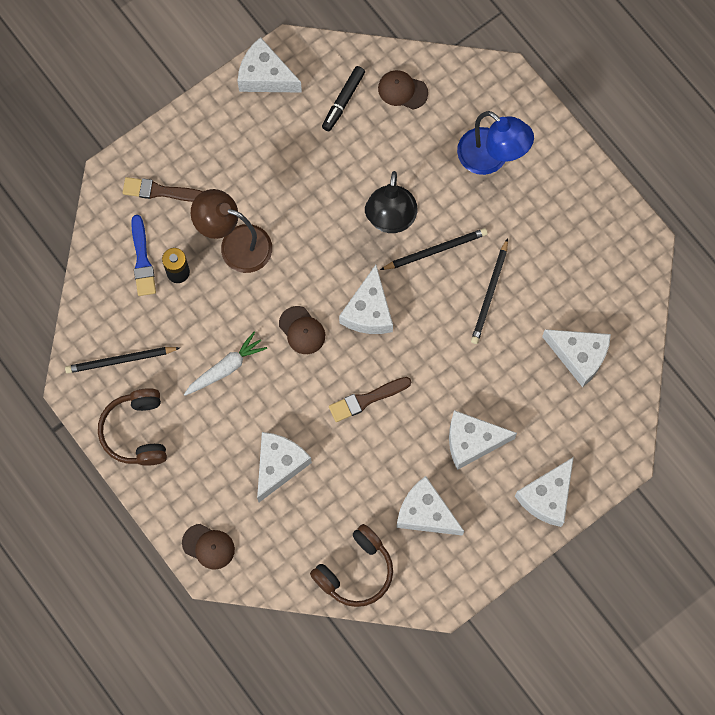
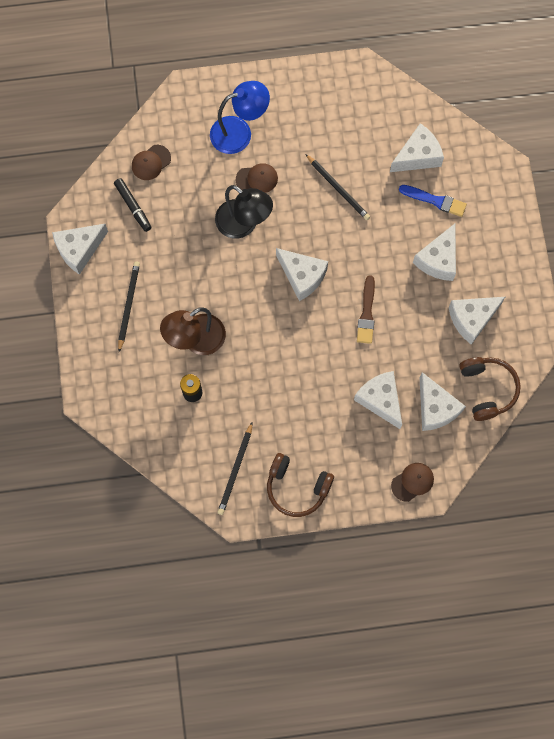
camera: 60 degrees left, 0 degrees up
(142, 260) = (167, 413): blue brush -> blue brush (435, 200)
(160, 191) = (122, 371): brown brush -> none
(226, 368) = (286, 398): white carrot -> none
(302, 330) = (289, 329): brown cap -> brown cap (257, 179)
(435, 250) = (284, 207): black pencil -> black pencil (128, 306)
(547, 497) = (505, 233): white cheese -> white cheese (435, 408)

